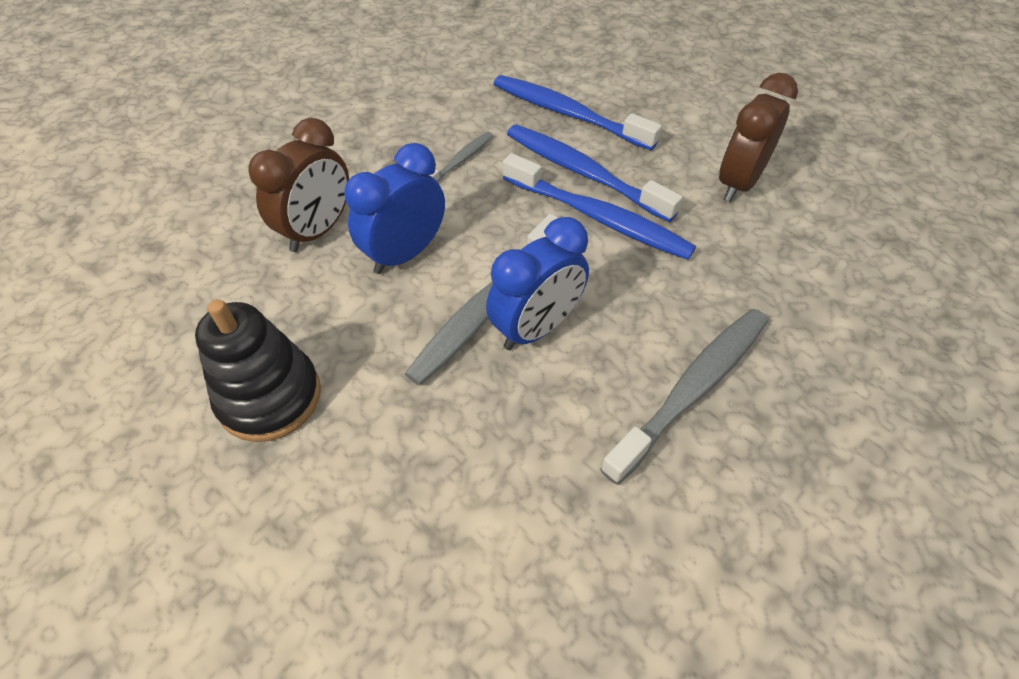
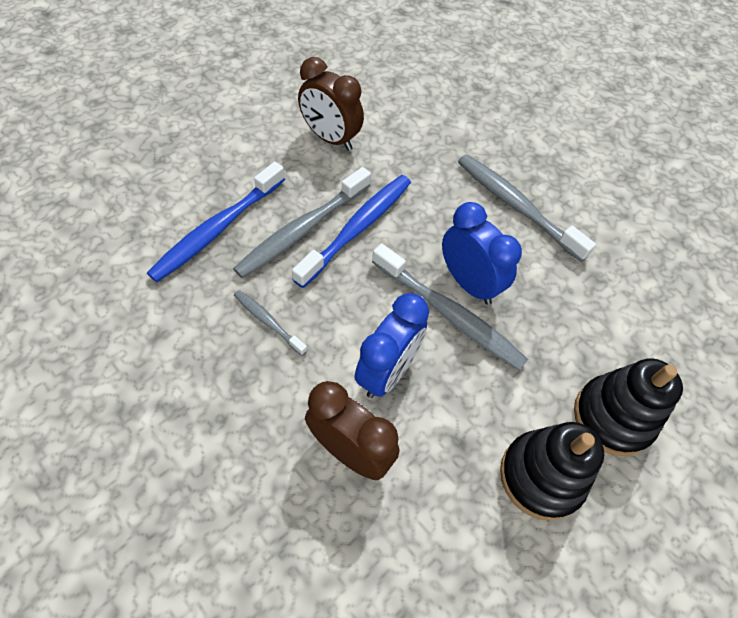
camera: 90 degrees left, 5 degrees up
(339, 489) = (612, 417): none -> black stacking toy
(405, 254) = (387, 372): blue clock -> blue clock turned 105 degrees counterclockwise
(583, 173) = (302, 230): blue toothbrush -> grey toothbrush

